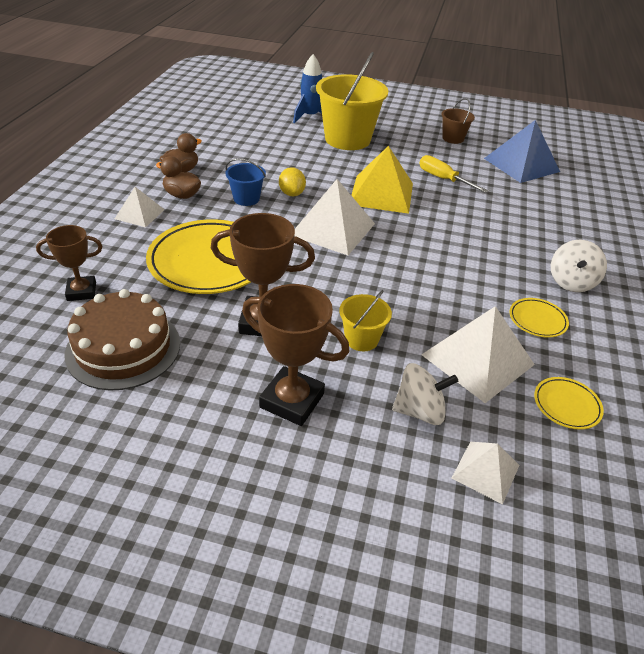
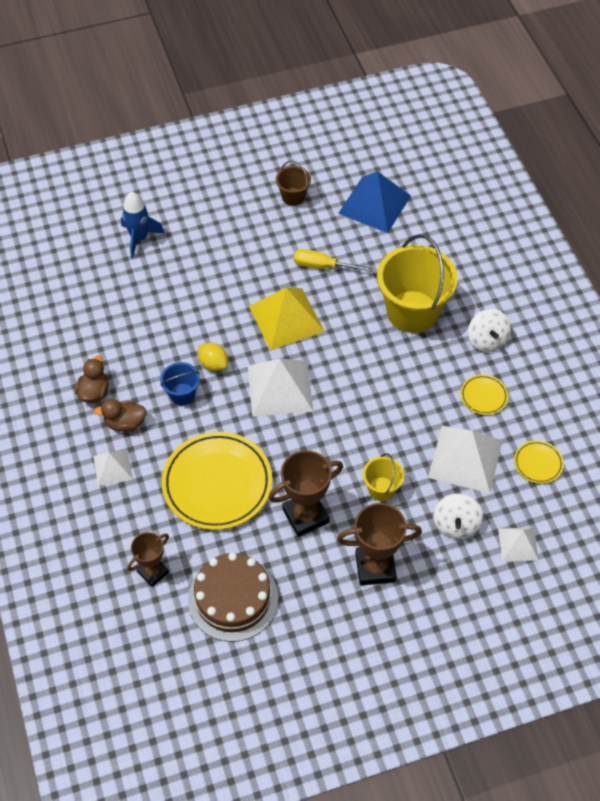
camera: 30 degrees left, 15 degrees up
(347, 139) = (201, 255): yellow bucket -> yellow bucket (412, 312)
(419, 411) = (456, 524): white spinning top -> white spinning top turned 135 degrees clockwise

